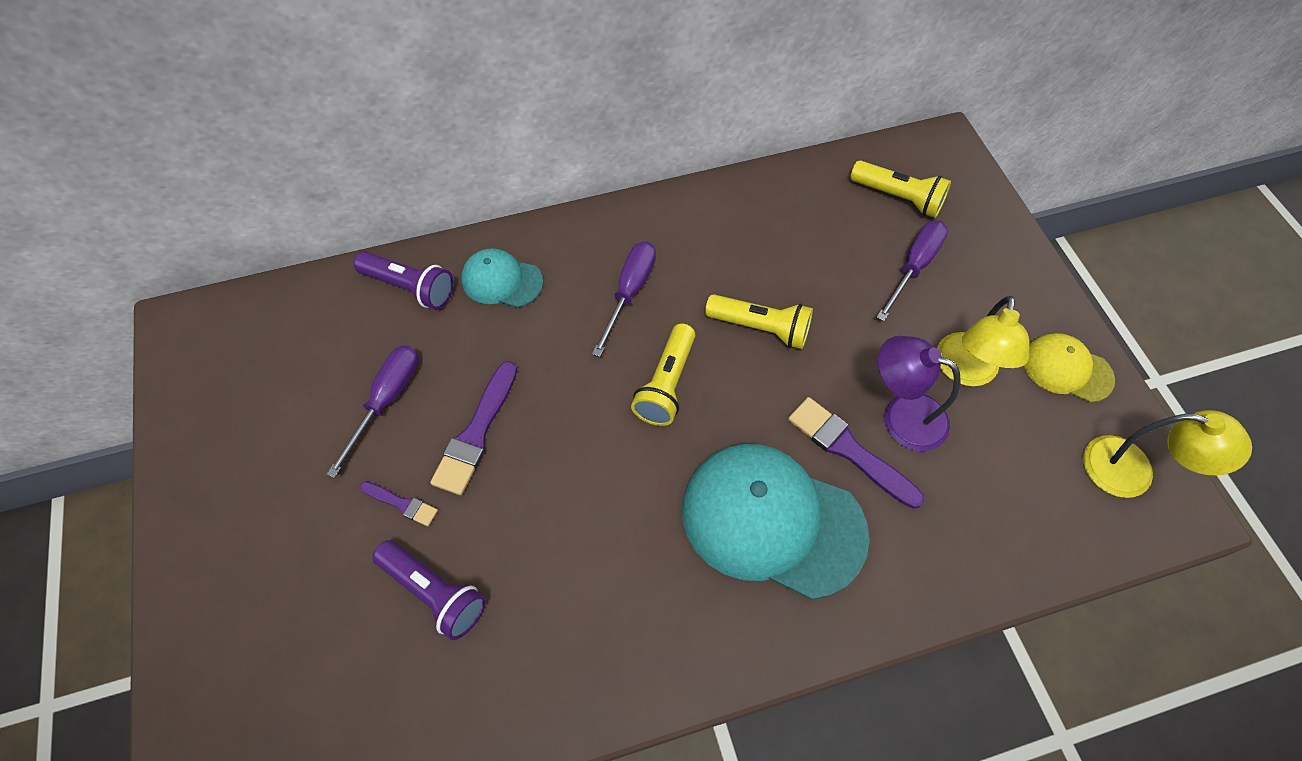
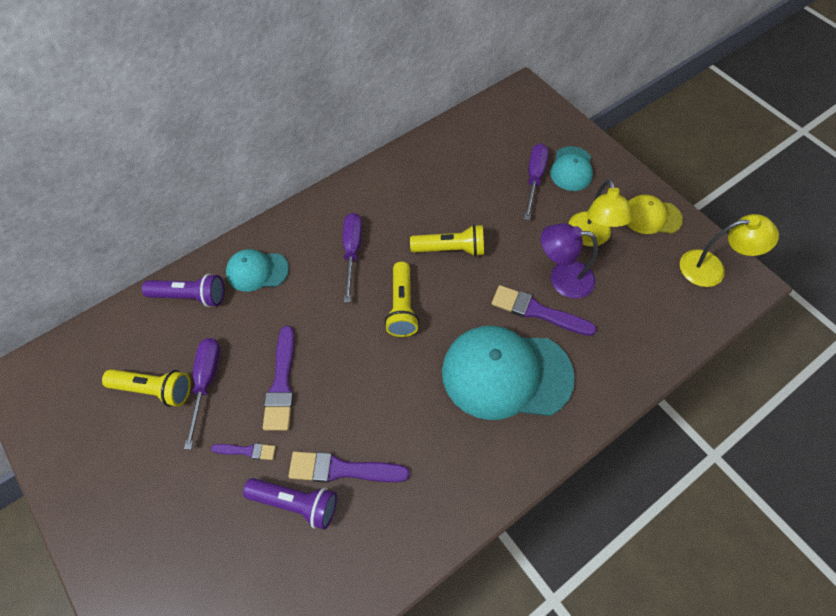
camera: 20 degrees left, 0 degrees up
(508, 570) = (342, 469): none -> purple brush
(898, 198) = (507, 135): yellow flashlight -> yellow flashlight (154, 390)
(973, 269) = (571, 169): none -> turquoise cap

